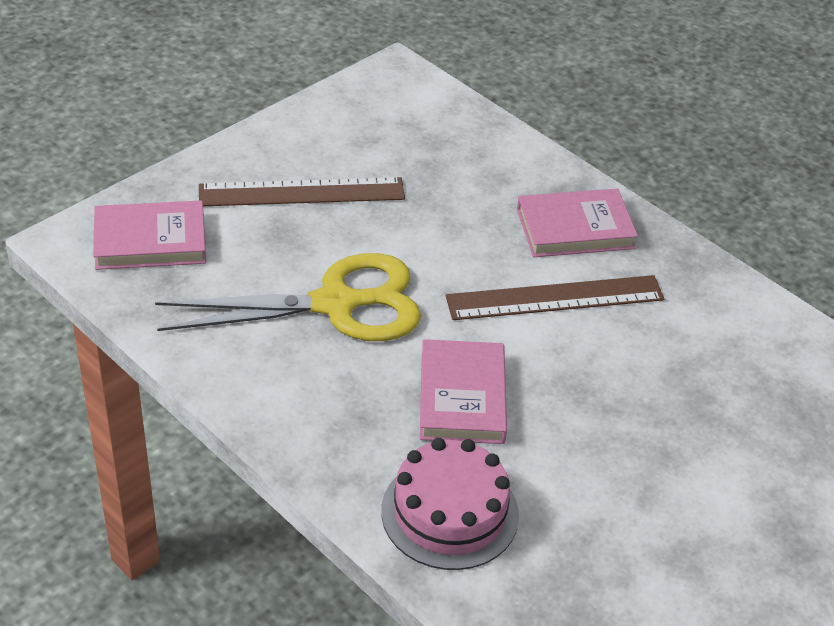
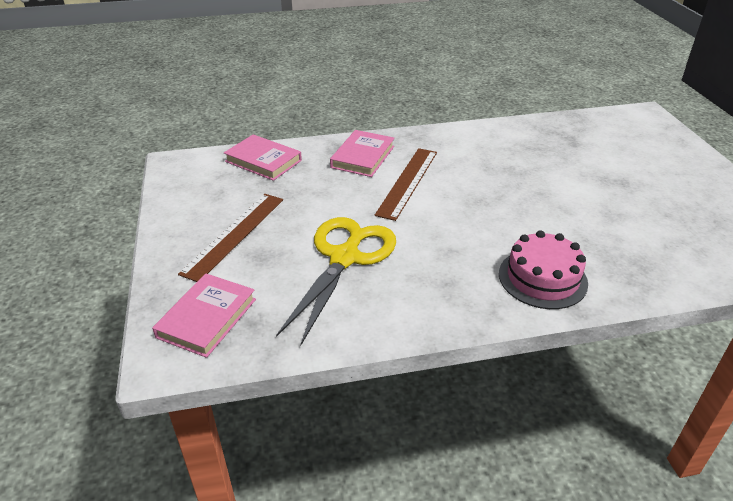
camera: 55 degrees left, 5 degrees down
(462, 397) = (457, 240): pink book -> pink book (263, 161)

